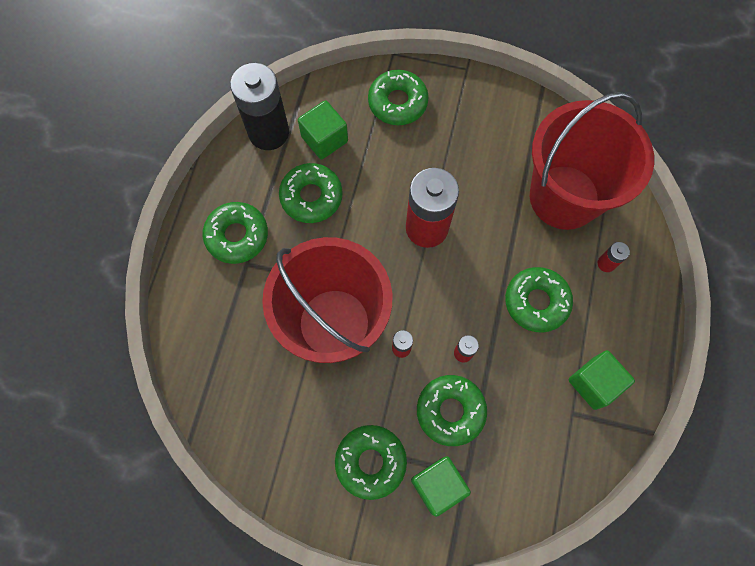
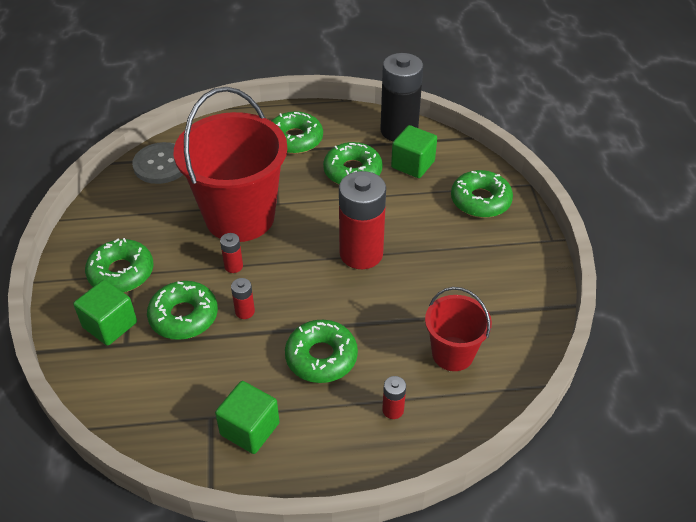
camera: 70 degrees right, 25 degrees down
(217, 386) = (161, 165): none -> grey button
(564, 197) = (452, 353): red bucket -> red bucket, size x0.52

